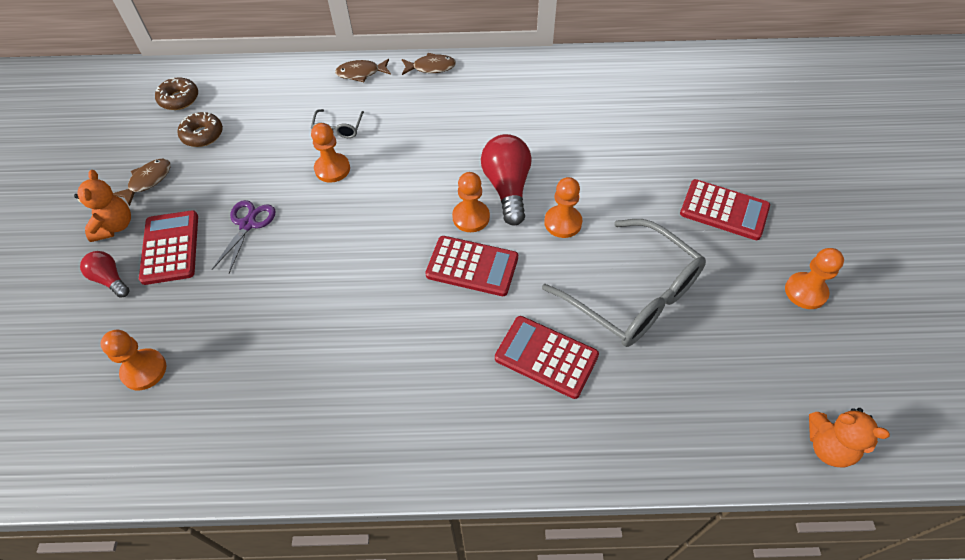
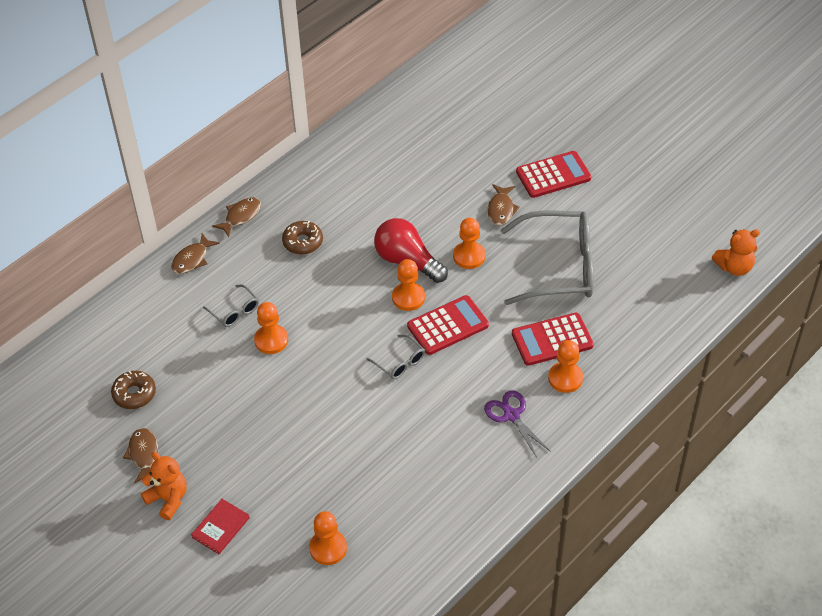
camera: 45 degrees left, 5 degrees down
(110, 279) = (220, 527): red light bulb -> red book
(170, 247) = (232, 476): red calculator -> none
(179, 99) = (71, 385): brown donut -> brown donut (303, 242)
(248, 224) = (265, 420): purple scissors -> purple scissors (511, 415)
(396, 264) = (399, 362): none -> grey glasses
(639, 205) = (501, 209): none -> brown fish
(805, 292) = (645, 192): orange pawn -> orange pawn (565, 378)

